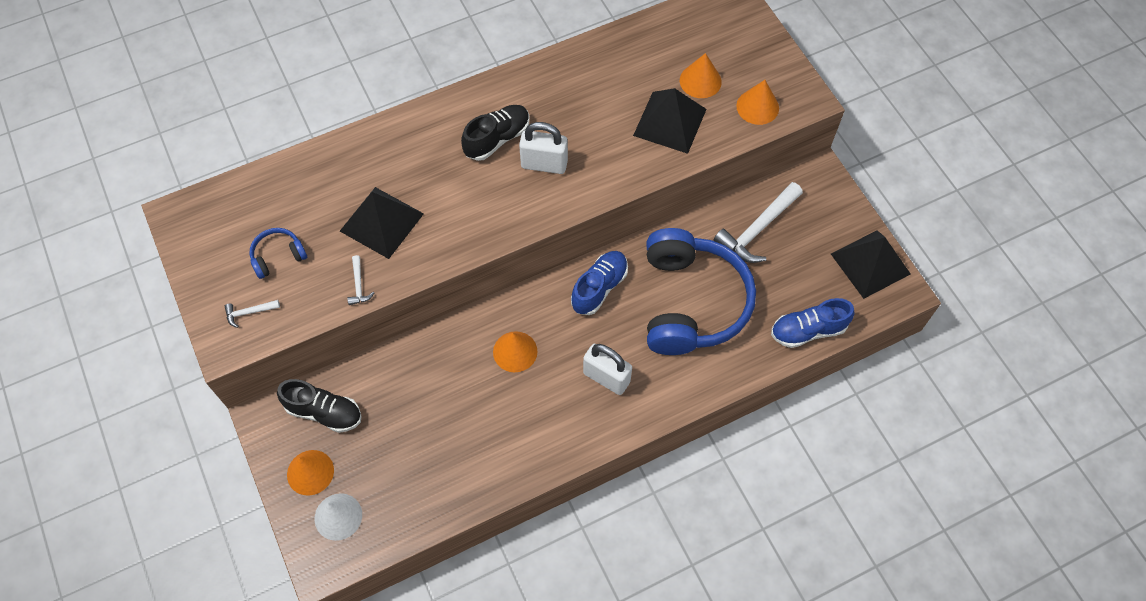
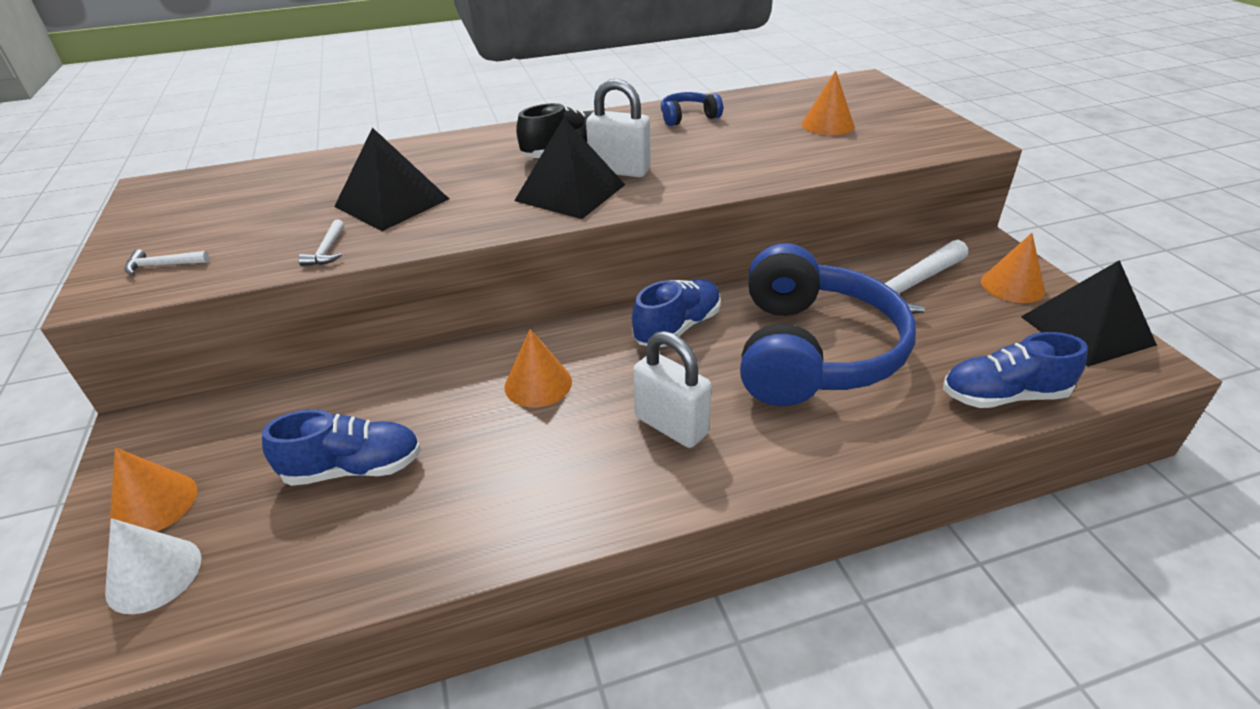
camera: 10 degrees right, 25 degrees down
(278, 256) = (242, 222): blue headphones -> blue headphones (688, 117)
(324, 412) = (227, 429): black shoe -> none
(420, 433) = (353, 468): none -> blue shoe
(670, 122) = (788, 149): black pyramid -> black pyramid (570, 192)
(757, 107) = (903, 143): orange cone -> orange cone (1012, 286)

